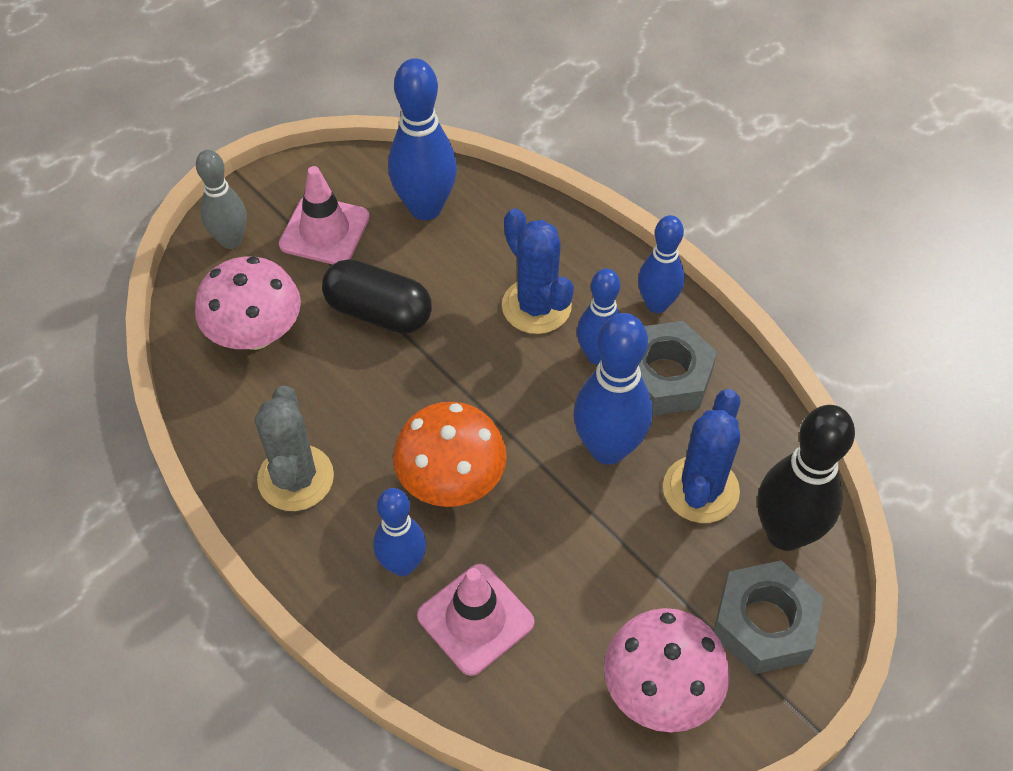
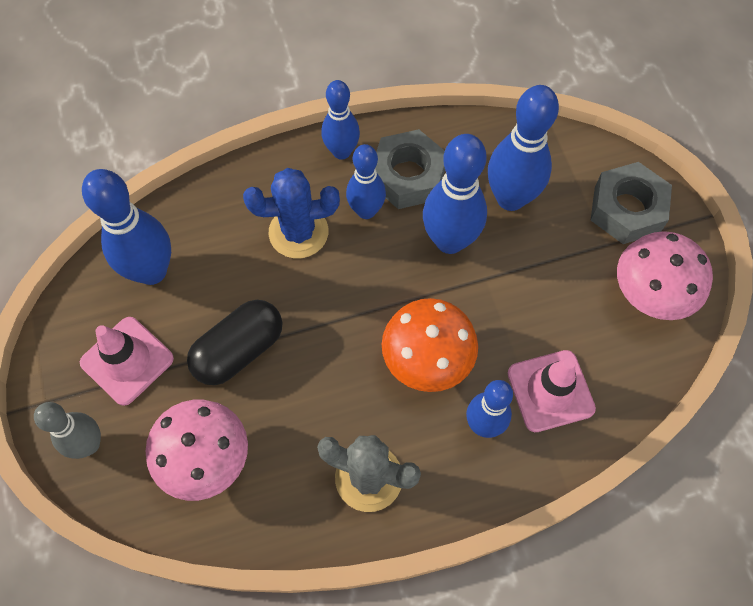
camera: 65 degrees left, 10 degrees up
(700, 489) = (510, 198): blue cactus -> blue bowling pin
(785, 533) = (566, 164): black bowling pin -> none

